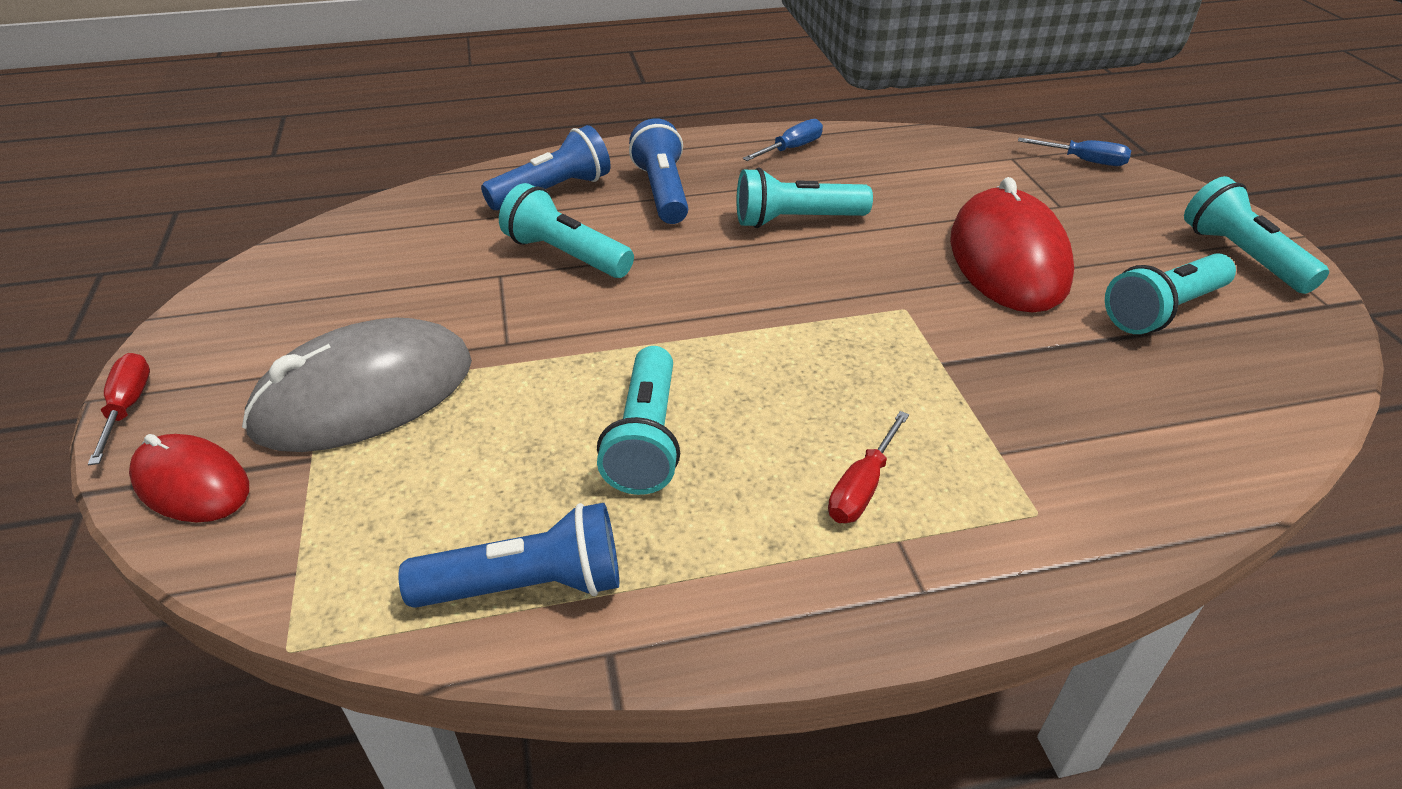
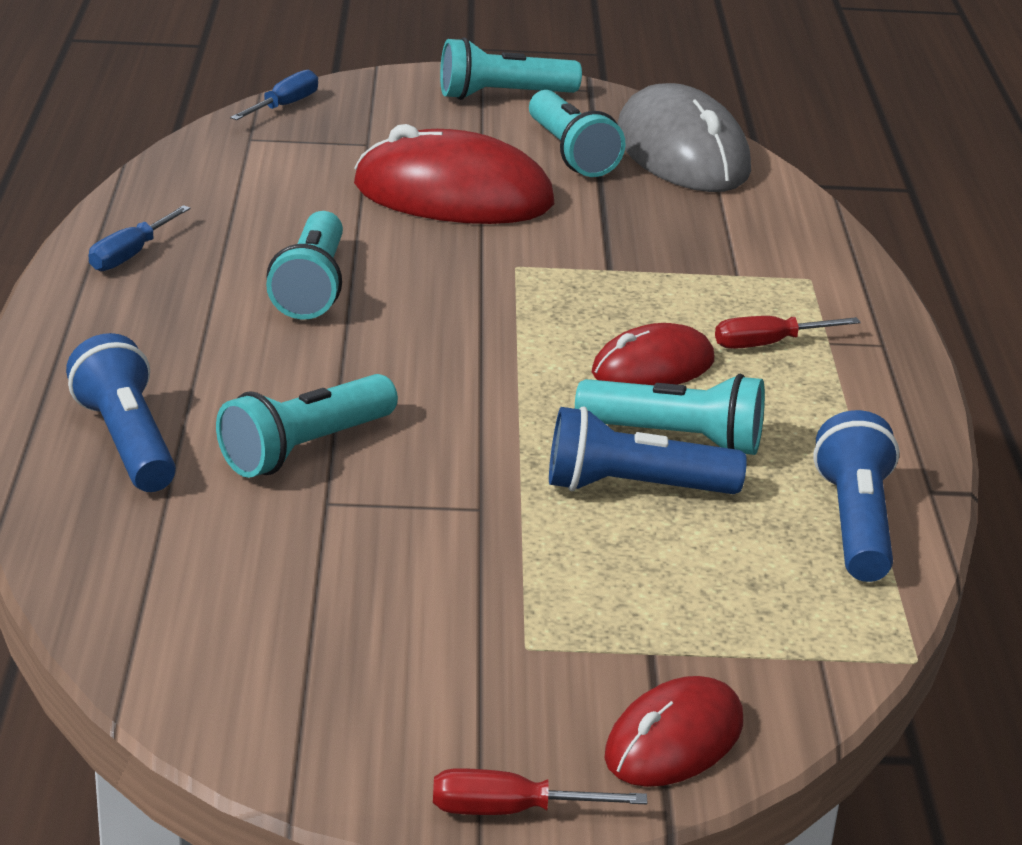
camera: 80 degrees left, 10 degrees down
(364, 395) = (547, 613): grey mouse -> grey mouse (682, 152)
(662, 192) = (184, 360): blue flashlight -> blue flashlight (633, 487)
(770, 411) = (653, 367): none -> red mouse
(792, 148) = (130, 255): blue screwdriver -> blue screwdriver turned 120 degrees counterclockwise
(861, 488) = (767, 344): red screwdriver -> red screwdriver turned 120 degrees clockwise

